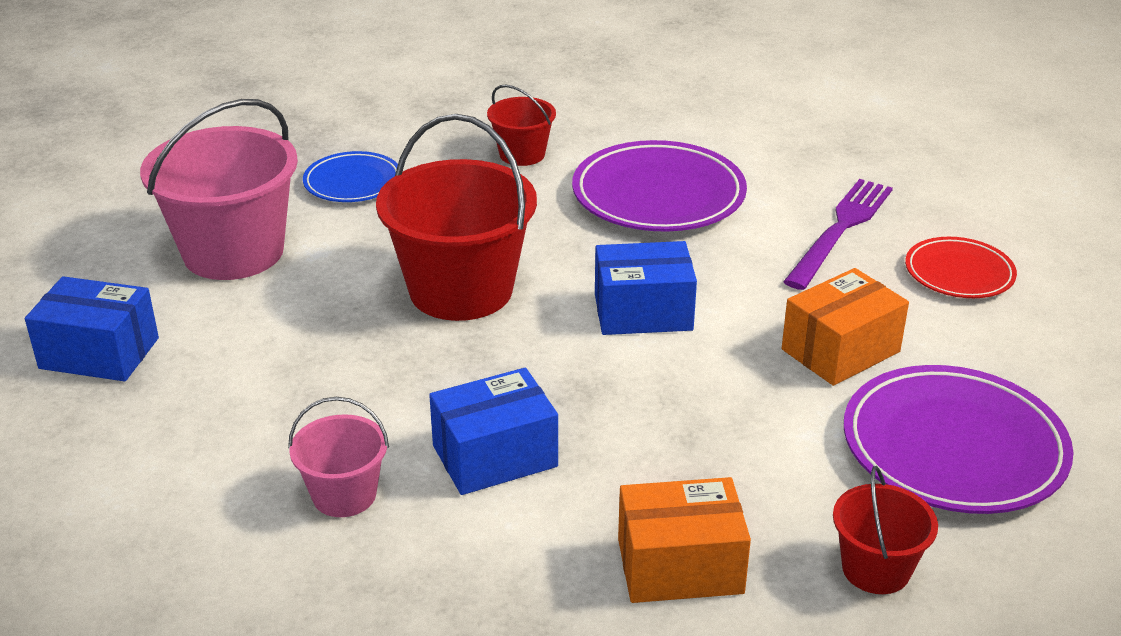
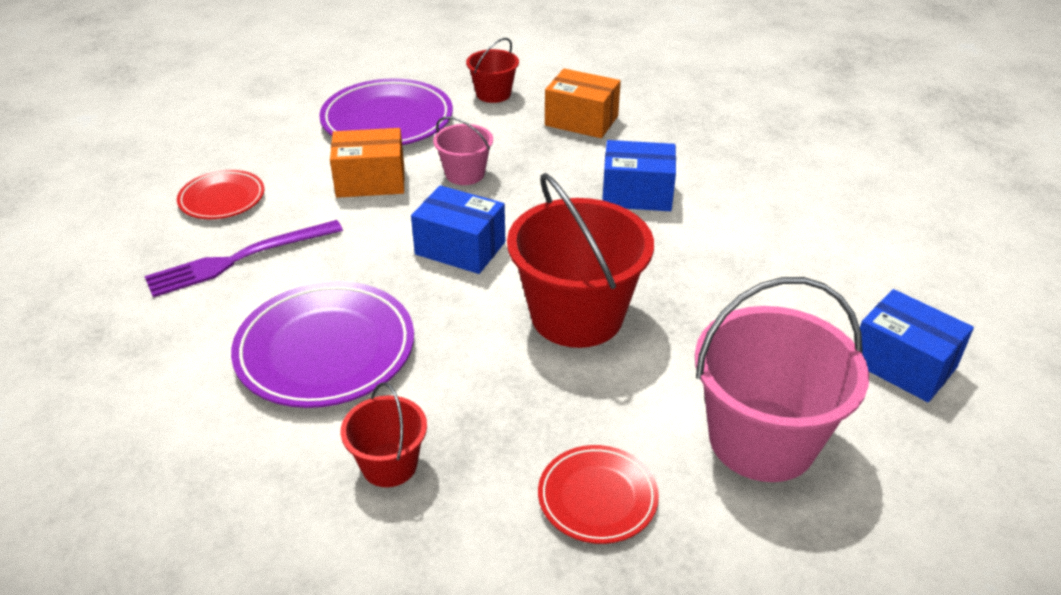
camera: 150 degrees left, 5 degrees up
(344, 495) = (739, 203): pink bucket -> pink bucket (465, 174)
(353, 182) = (597, 498): blue plate -> red plate

